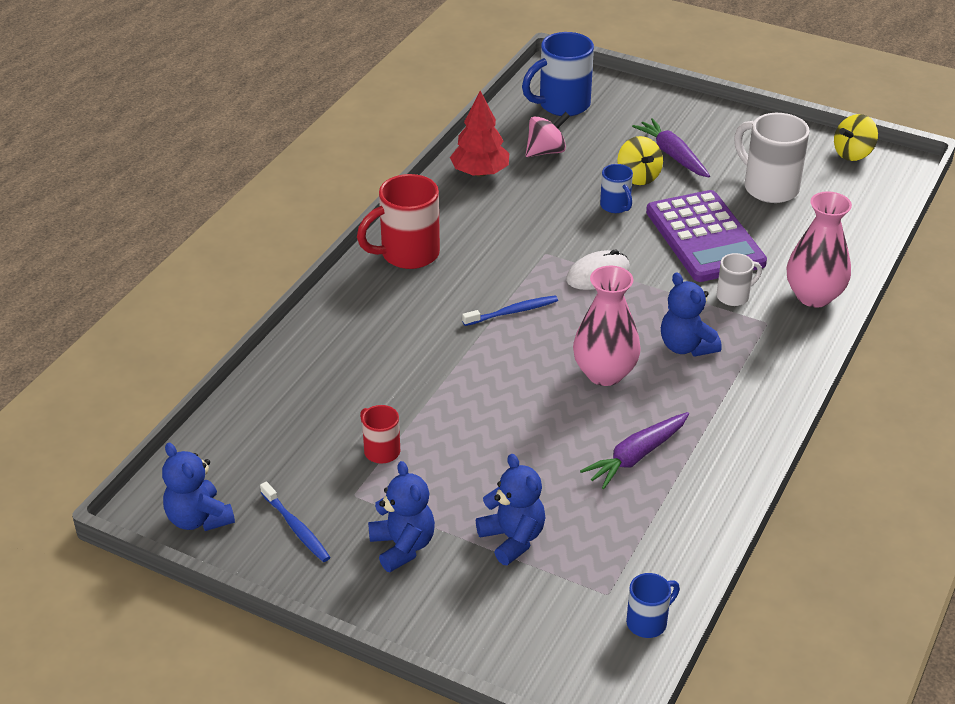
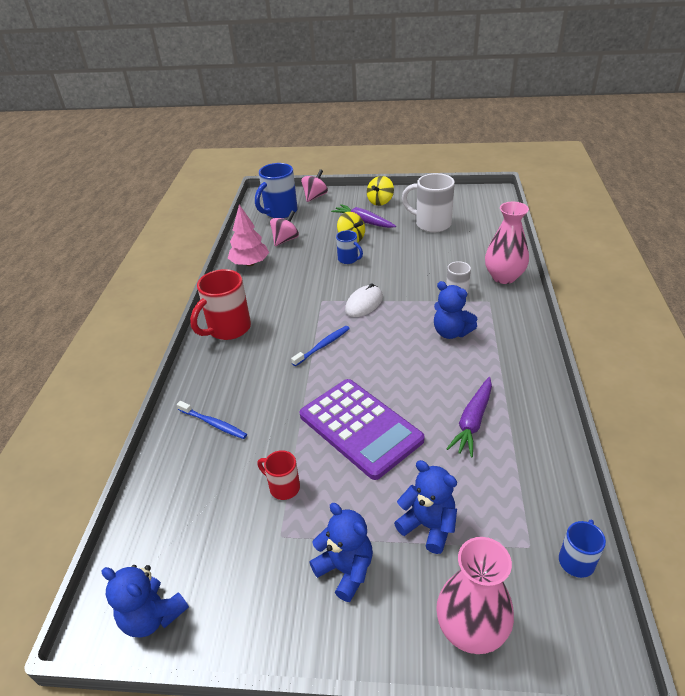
camera: 20 degrees left, 0 degrees up
(296, 528) = (246, 589): blue toothbrush -> blue toothbrush (213, 424)
(480, 173) = (250, 263): red tree -> pink tree
(604, 373) = (411, 368): pink vase -> pink vase (471, 629)
(627, 94) = (315, 196): none -> pink spinning top
(704, 237) = (414, 262): purple calculator -> purple calculator (360, 428)
(853, 154) = (464, 194): yellow spinning top -> yellow spinning top (380, 201)

